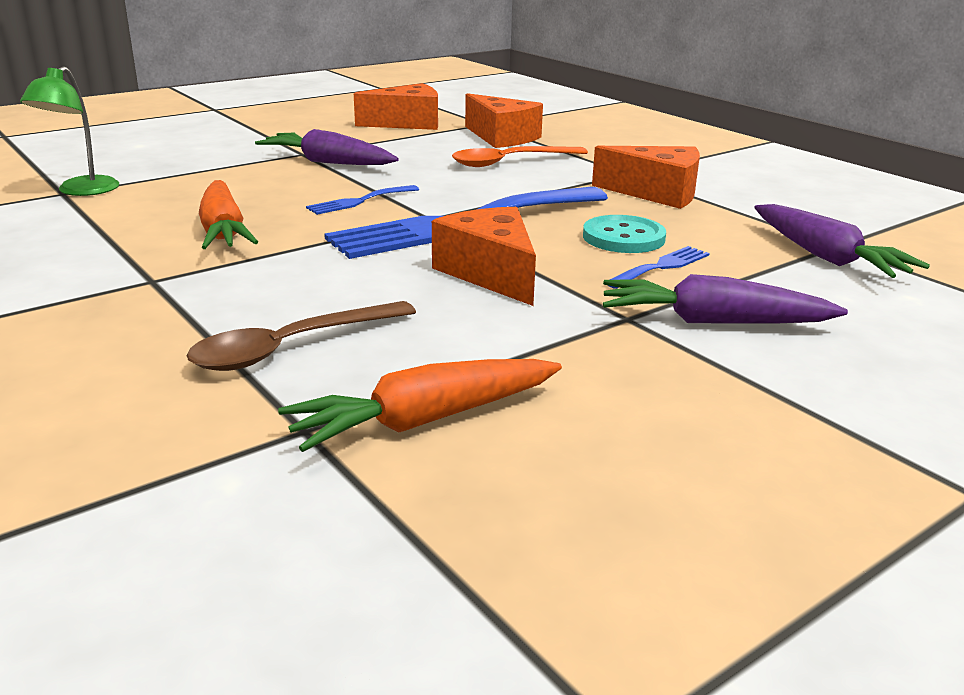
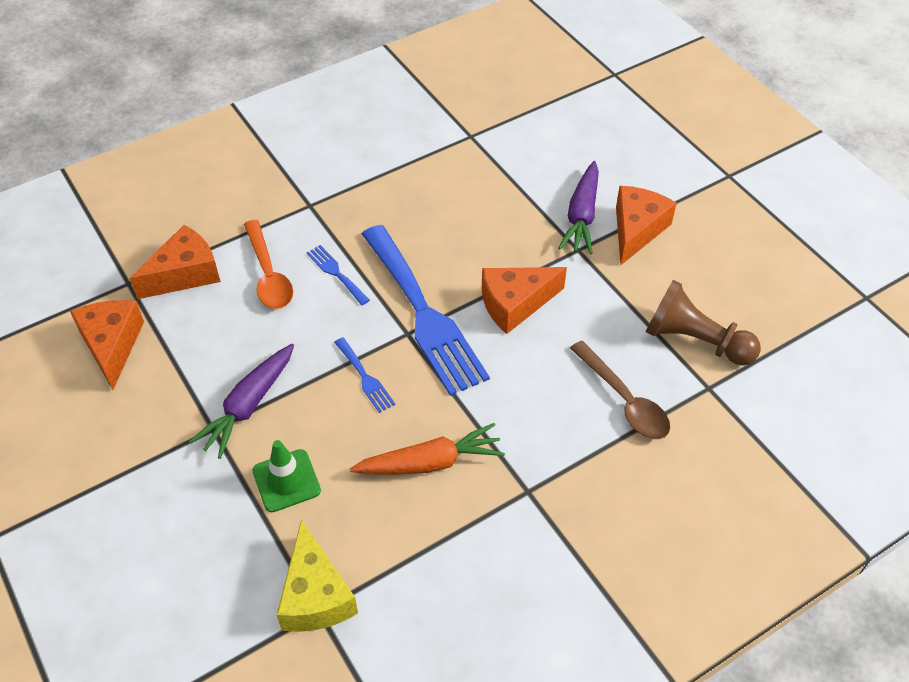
camera: 85 degrees left, 25 degrees up
(81, 191) = (315, 595): green lamp -> yellow cheese
(227, 177) = (286, 481): none -> green traffic cone
(425, 420) = (695, 341): orange carrot -> brown pawn
(623, 237) = (454, 231): turquoise button -> none
(657, 193) = (362, 197): orange cheese -> orange cheese (636, 230)
(661, 266) = (504, 221): blue fork -> blue fork (336, 273)
(825, 257) = (490, 146): purple carrot -> none

